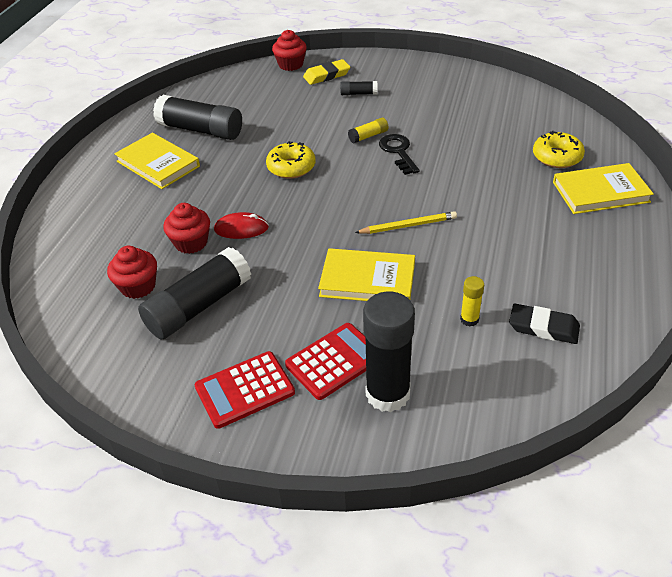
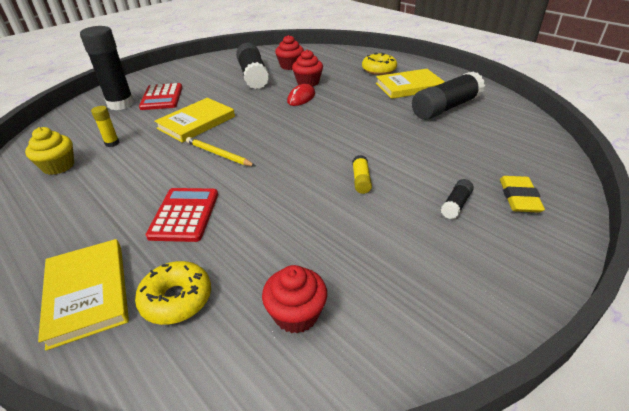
camera: 120 degrees right, 5 degrees down
(245, 390) = (185, 76): red calculator -> red calculator (184, 215)
(291, 65) = (562, 181): red cupcake -> red cupcake (296, 314)
(291, 167) = (351, 130): yellow donut -> yellow donut (379, 70)
(398, 152) = (316, 187): black key -> none
(408, 226) = (219, 154): yellow pencil -> yellow pencil turned 105 degrees clockwise
(543, 327) = (58, 166): black eraser -> yellow cupcake
(600, 192) = (88, 293): yellow book -> yellow book turned 45 degrees counterclockwise

